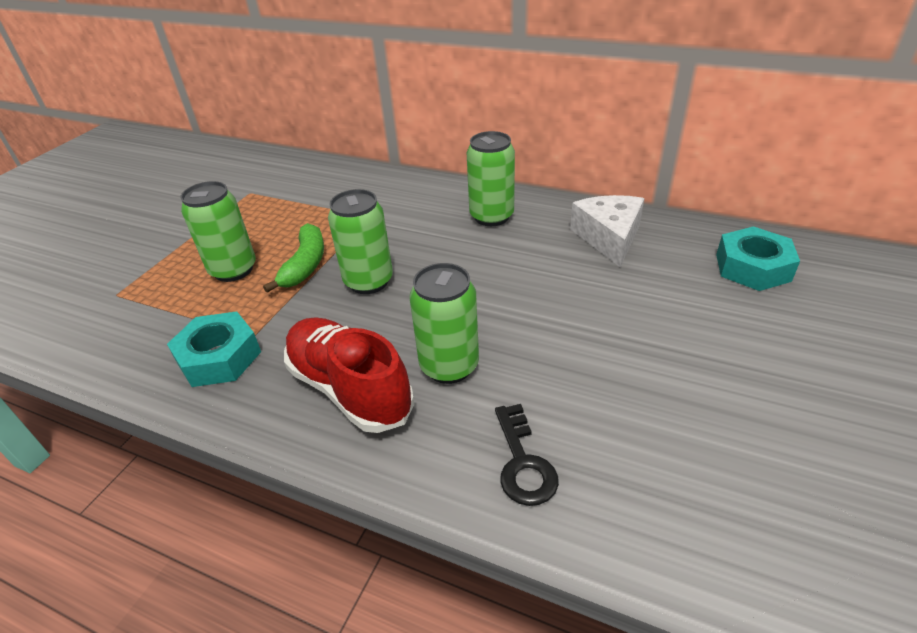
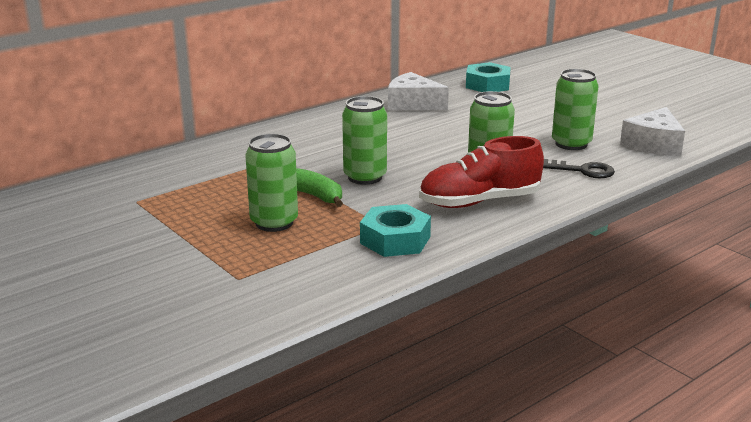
camera: 65 degrees left, 15 degrees down
(491, 216) = (337, 126): green can -> green can (571, 144)
(720, 530) = (653, 144): none -> white cheese

